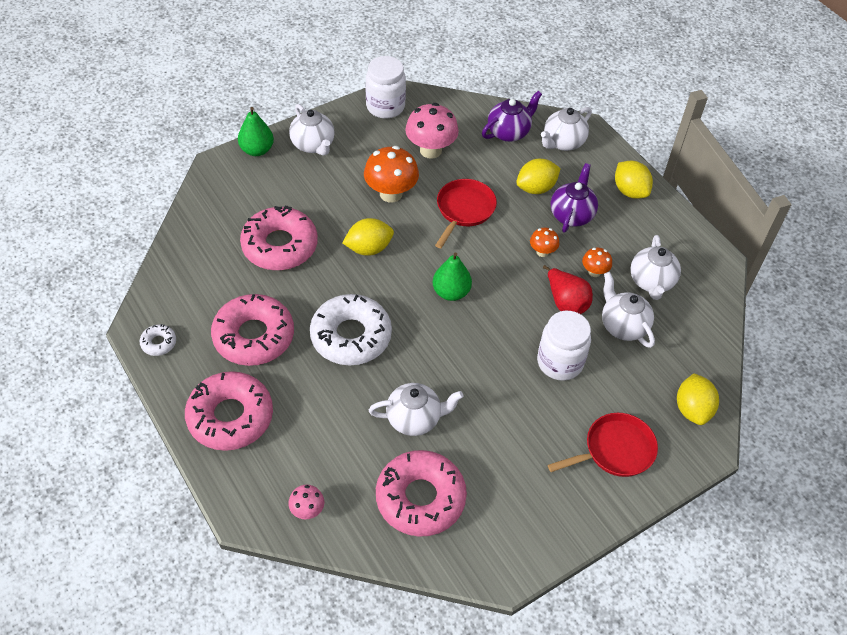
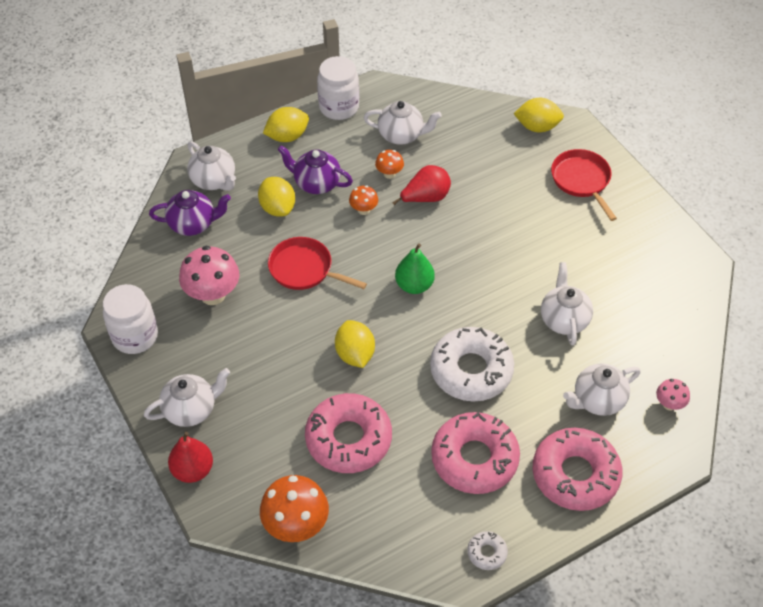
camera: 85 degrees left, 0 degrees up
(257, 150) = (193, 470): green pear -> red pear
(391, 194) = (276, 333): orange mushroom -> orange mushroom (296, 525)
(420, 498) = (645, 317): pink donut -> none
(509, 132) = (193, 224): purple teapot -> purple teapot turned 120 degrees clockwise
(560, 362) = (494, 209): white jar -> white jar (339, 107)
(623, 326) = (452, 160): white teapot -> white teapot (597, 400)

